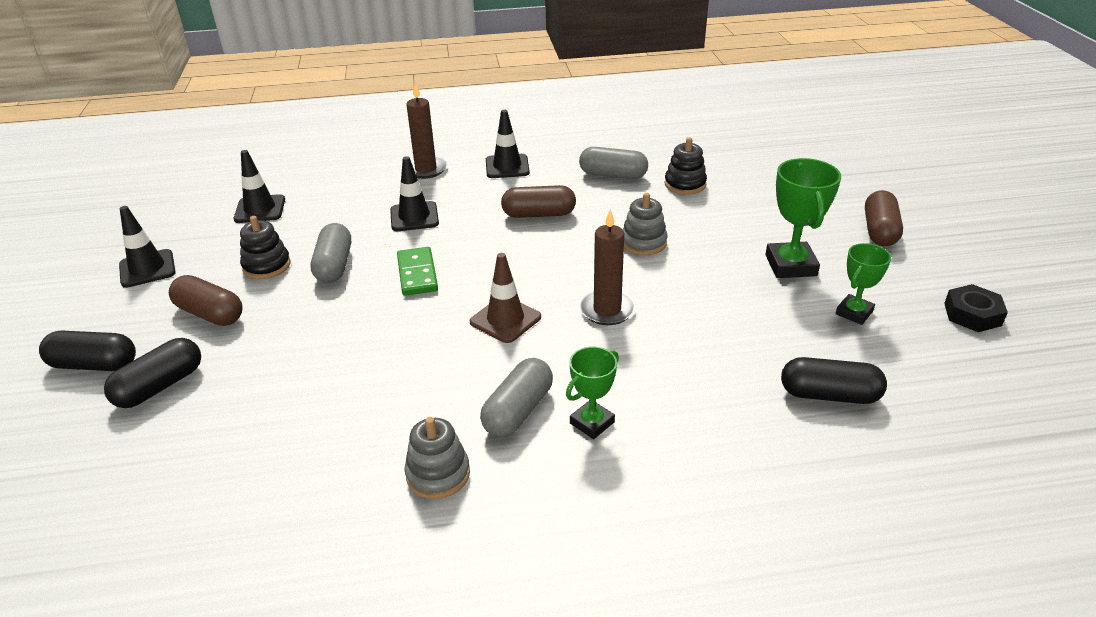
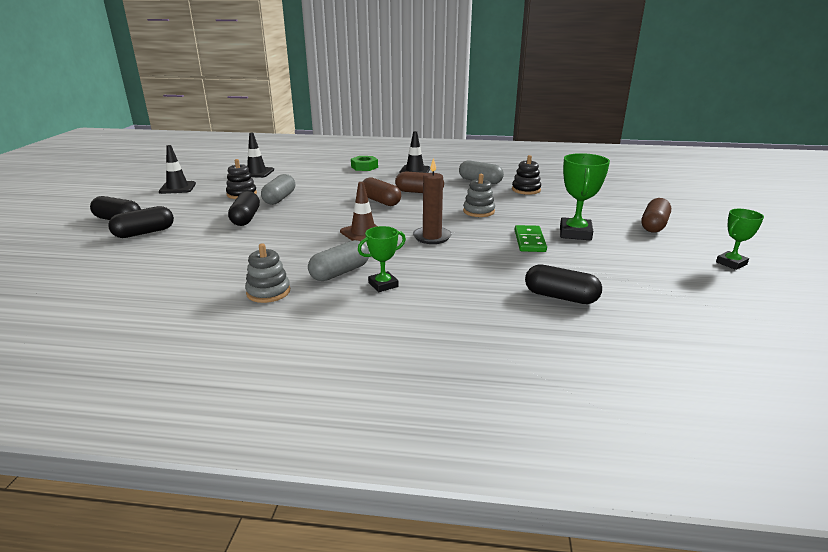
camera: 15 degrees right, 10 degrees down
(210, 313) = (195, 209): brown capsule -> brown capsule (380, 201)
(307, 321) = (246, 218): none -> black capsule
(414, 217) = (342, 185): black traffic cone -> none
(417, 274) = (325, 207): green domino -> green domino (529, 241)
(426, 169) = (364, 167): brown candle -> green nut
(854, 313) = (607, 261): green trophy -> green trophy (731, 263)
(972, 314) = (701, 273): black nut -> none

